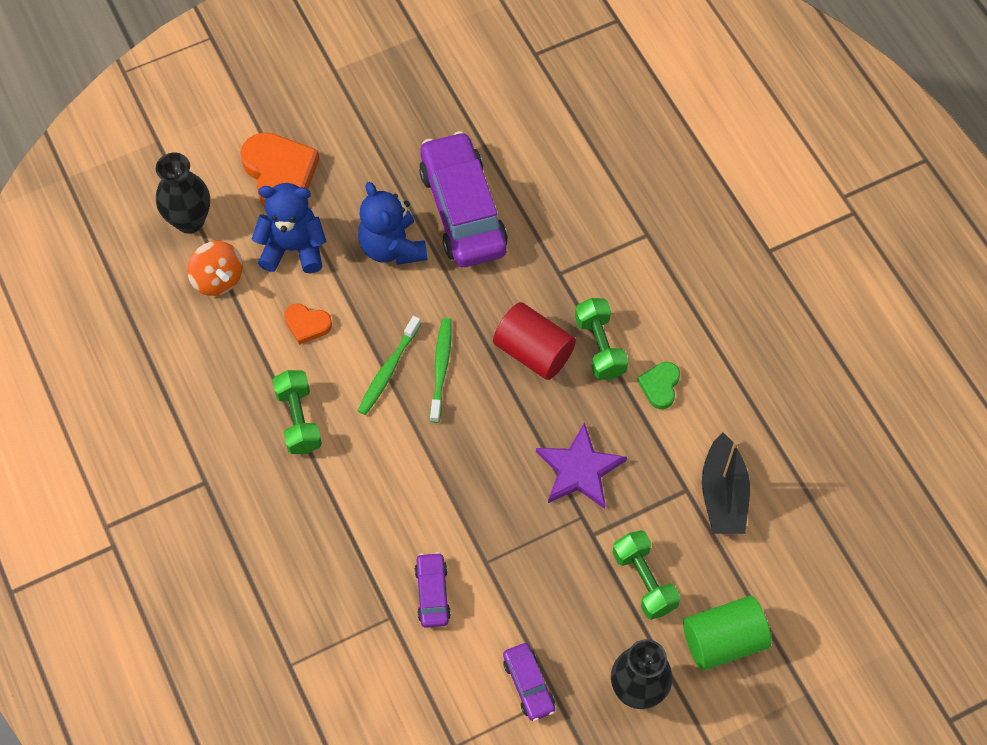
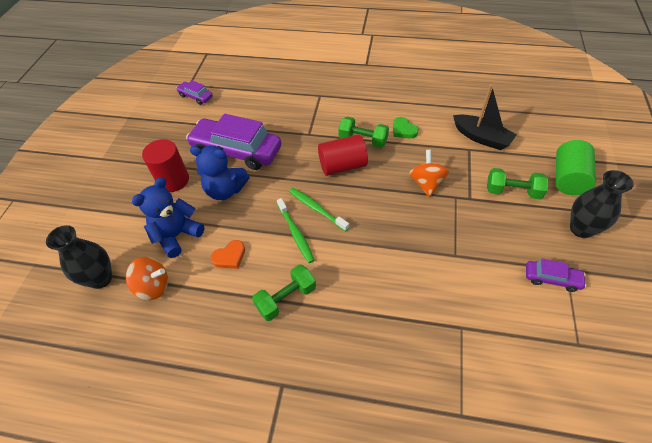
camera: 50 degrees left, 10 degrees down
(280, 174) = (127, 215): orange heart -> none
(299, 420) = (286, 298): green dumbbell -> green dumbbell turned 60 degrees counterclockwise
(363, 178) = (173, 180): none -> red cylinder
(432, 593) = (459, 294): purple car -> purple car (196, 96)
(579, 469) = (426, 183): purple star -> orange spinning top

